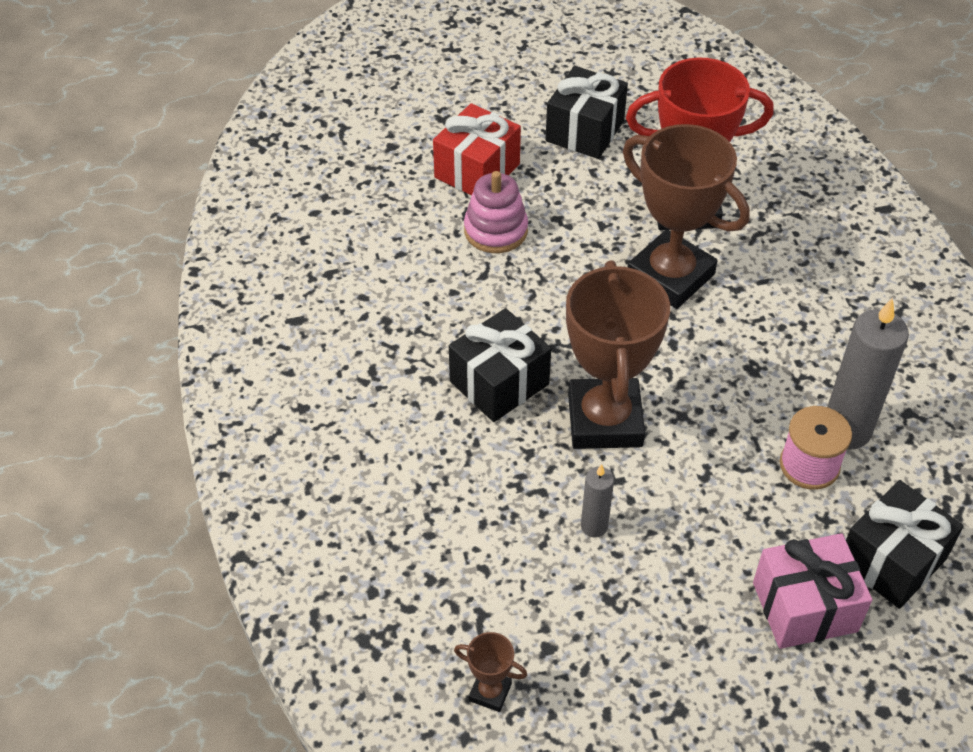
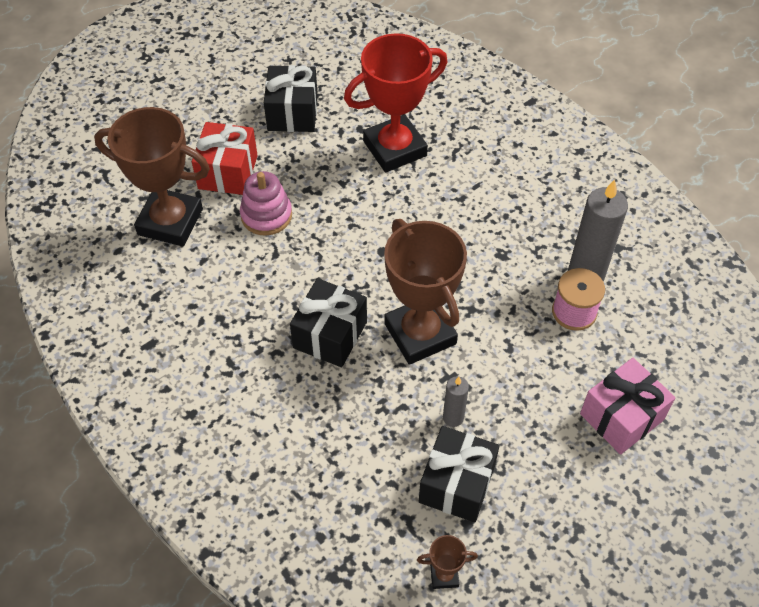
camera: 25 degrees left, 5 degrees up
(670, 276) = (411, 205): brown trophy -> brown trophy (170, 222)
(892, 560) = (659, 359): black gift -> black gift (456, 484)

